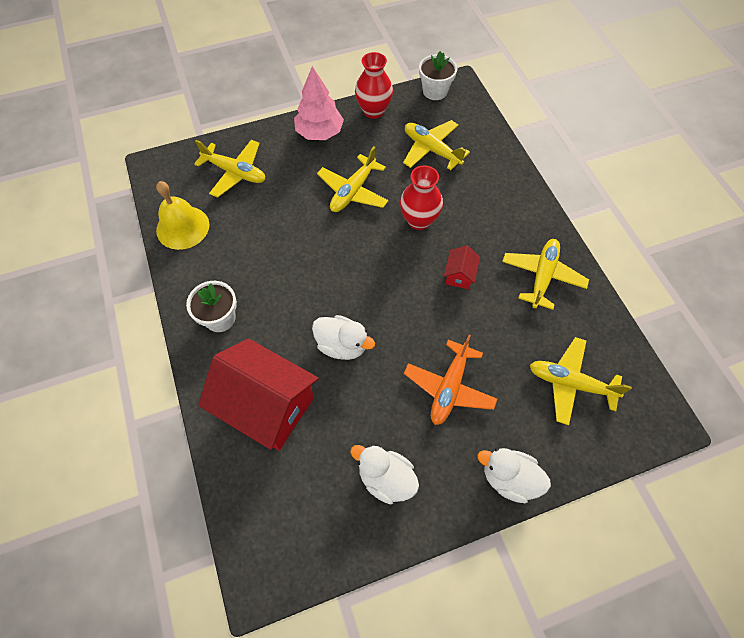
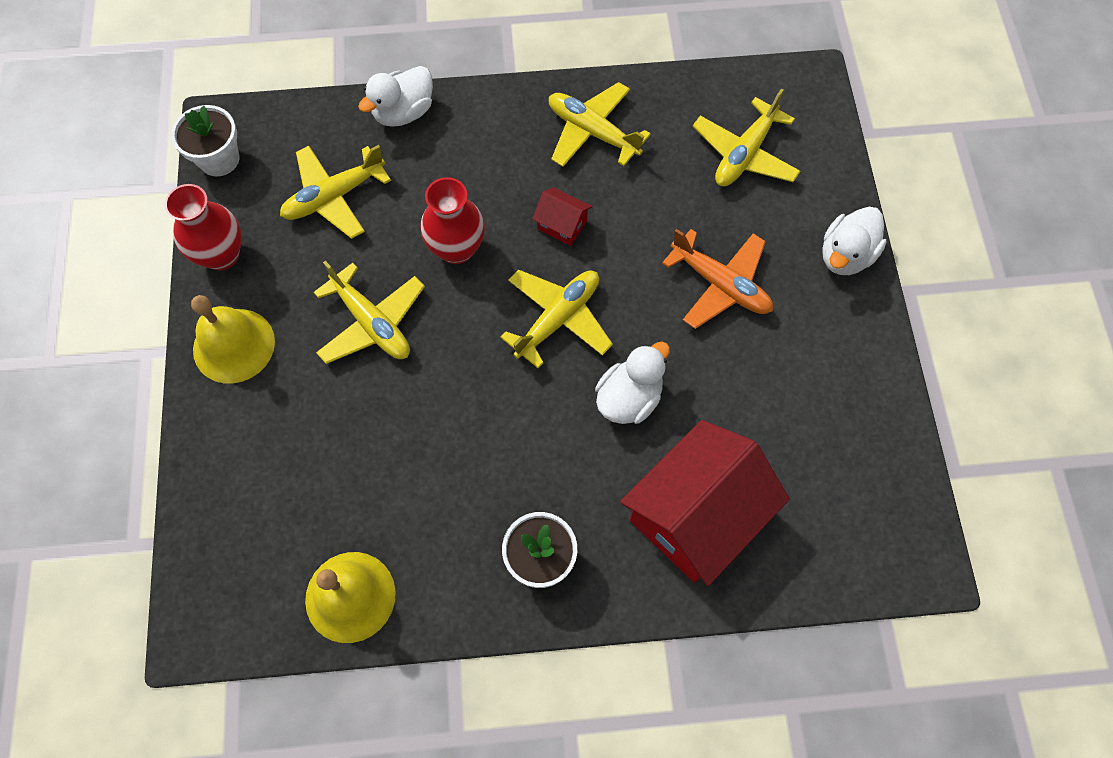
camera: 75 degrees left, 5 degrees up
(235, 172) = (266, 494): yellow plane -> yellow plane (558, 319)
(319, 133) = (234, 345): pink tree -> yellow bell
(386, 478) = (822, 388): white duck -> white duck (403, 112)

